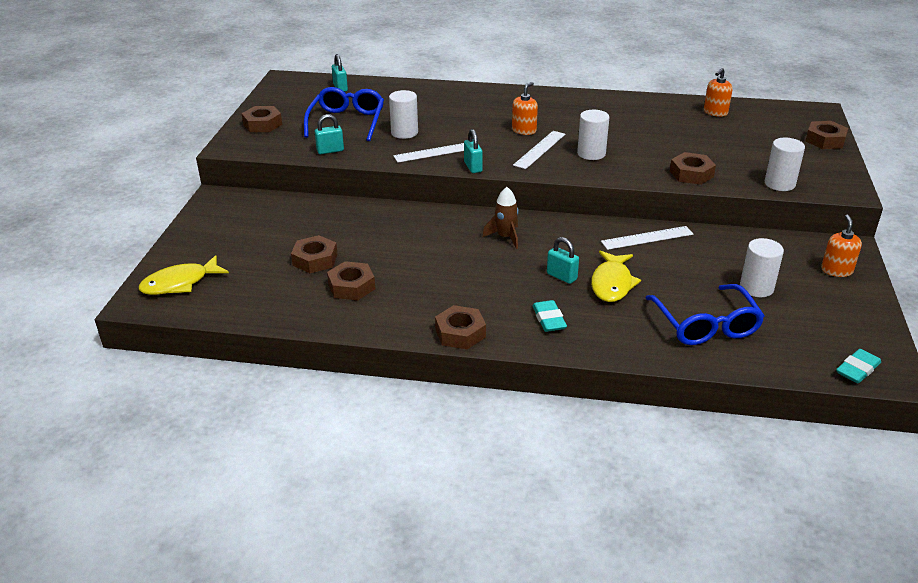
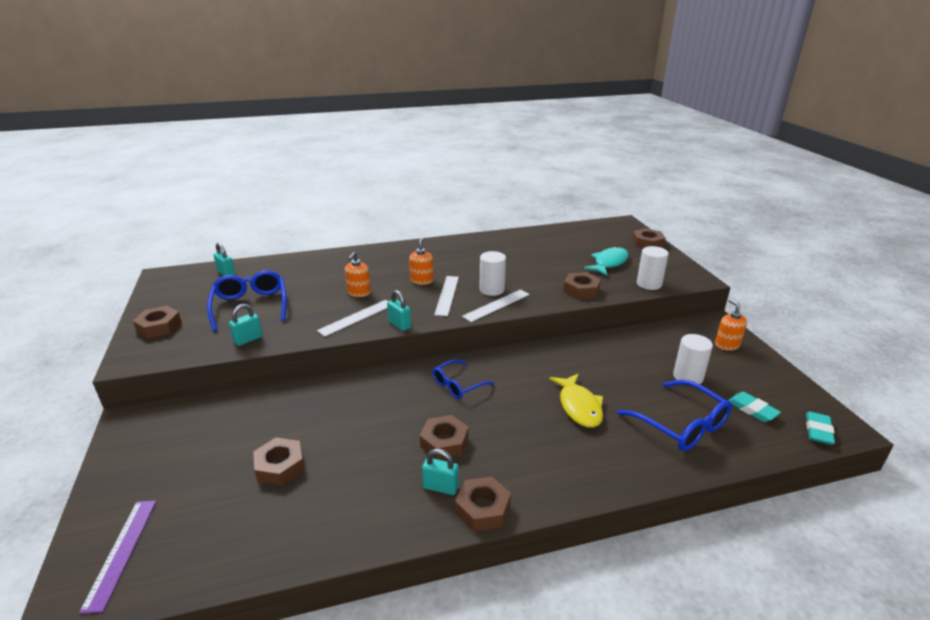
camera: 25 degrees left, 5 degrees down
(179, 283) = (121, 552): yellow fish -> purple ruler
(351, 286) = (337, 488): brown nut -> brown nut (444, 442)
(404, 133) = (314, 305): white cylinder -> none
(505, 237) = (457, 385): brown rocket -> blue glasses
(549, 319) = (553, 463): turquoise eraser -> turquoise eraser (752, 409)
(561, 276) = (533, 412): turquoise padlock -> turquoise padlock (440, 487)
(647, 238) = (573, 354): white ruler -> white ruler (496, 305)
(715, 112) = (557, 237): orange soap dispenser -> orange soap dispenser (359, 293)
(752, 152) = (609, 263): none -> turquoise fish

